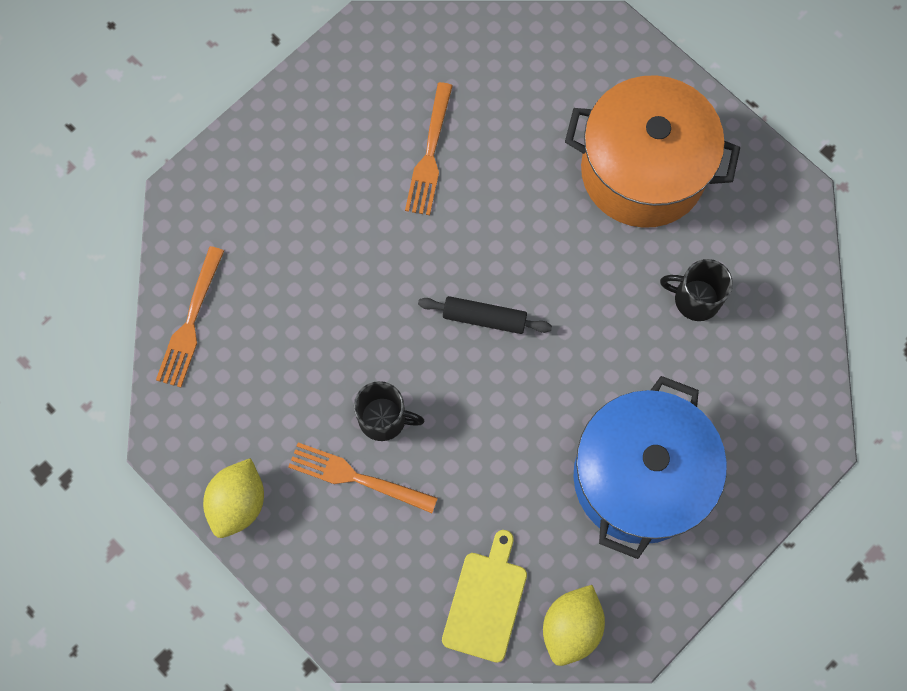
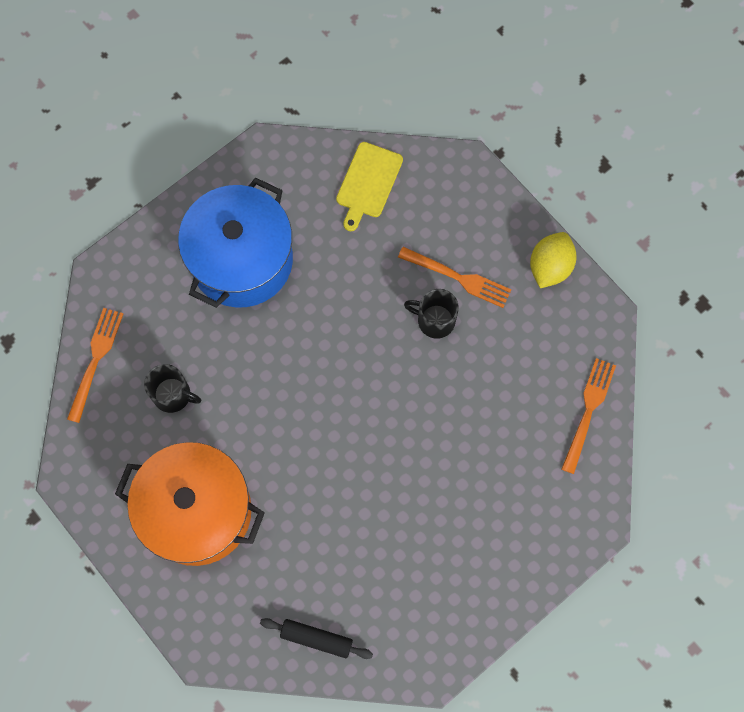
camera: 175 degrees left, 0 degrees up
(430, 154) = (380, 543): orange fork -> orange fork (95, 360)
(484, 318) = (347, 394): black rolling pin -> black rolling pin (316, 639)
(571, 627) = (308, 161): yellow lemon -> none

